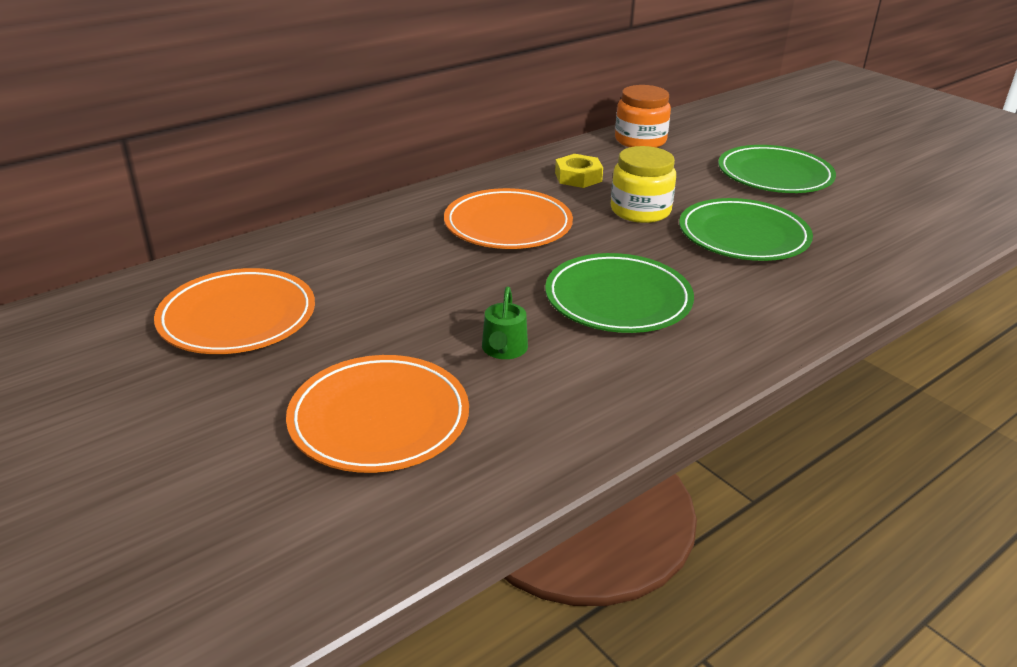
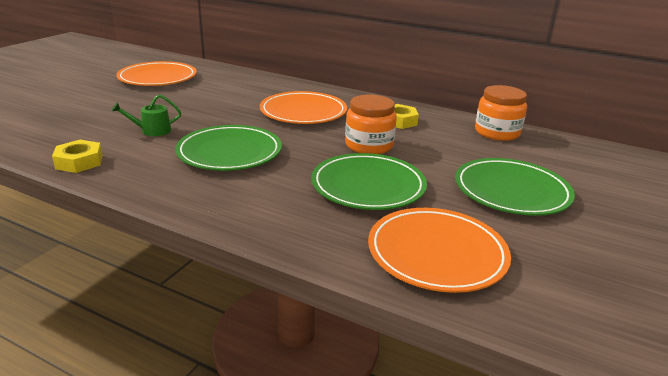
camera: 65 degrees right, 5 degrees down
(379, 419) = (78, 115): orange plate -> orange plate (437, 253)
(593, 425) = (79, 162): none -> yellow nut
(640, 210) = (369, 145): yellow jar -> orange jar

